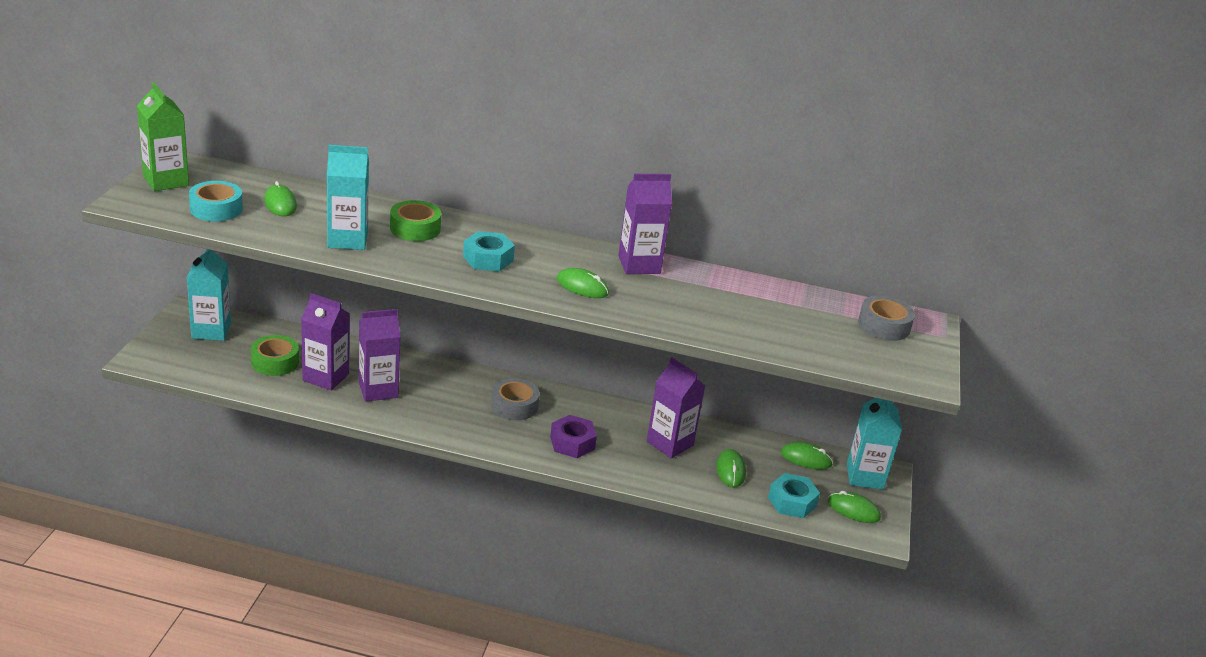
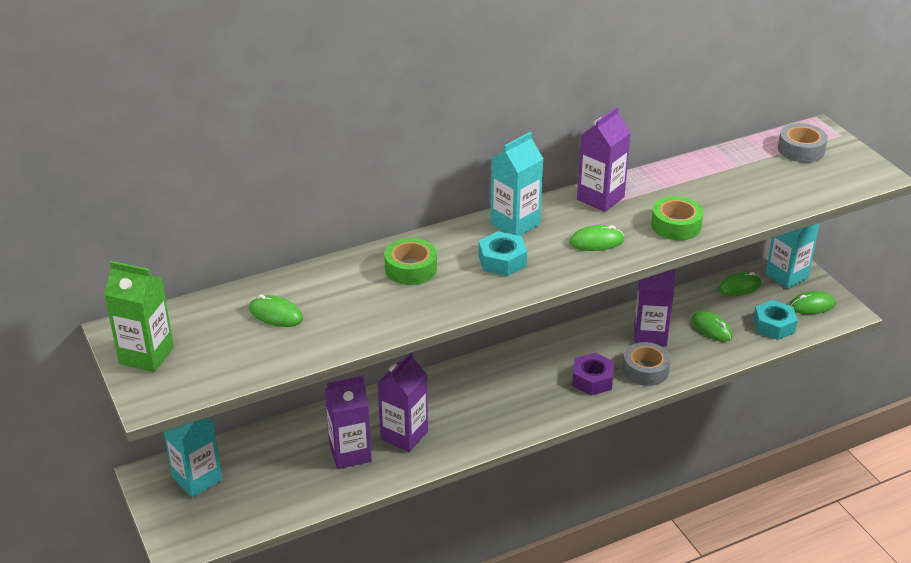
camera: 35 degrees left, 5 degrees up
(216, 209) = (235, 353): turquoise tape -> none
(275, 362) = (292, 469): green tape -> green tape (676, 225)
(347, 240) = (382, 312): turquoise carton -> turquoise carton (515, 224)
(514, 405) = (515, 378): grey tape -> grey tape (645, 370)

